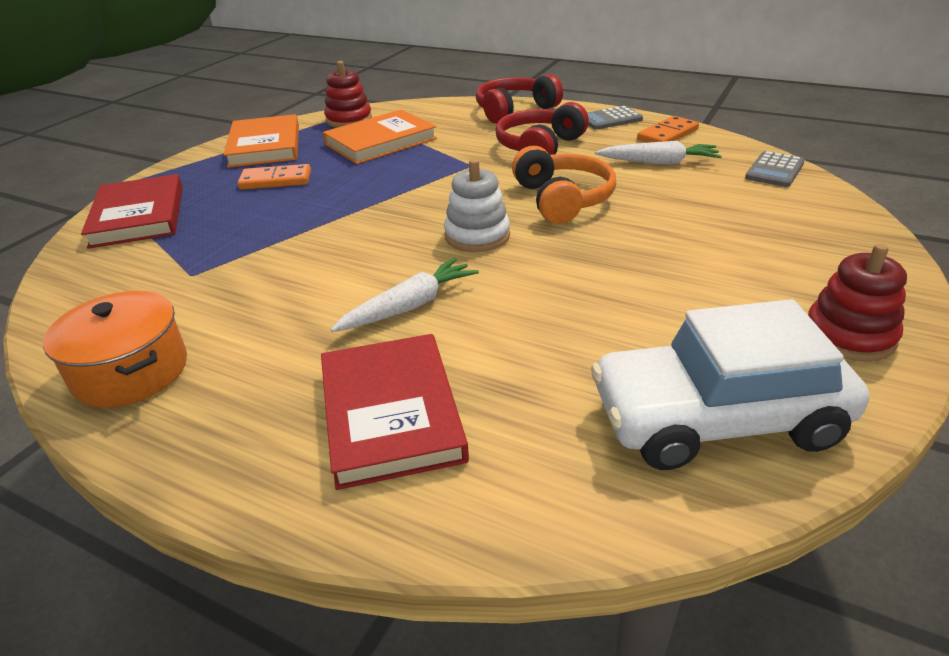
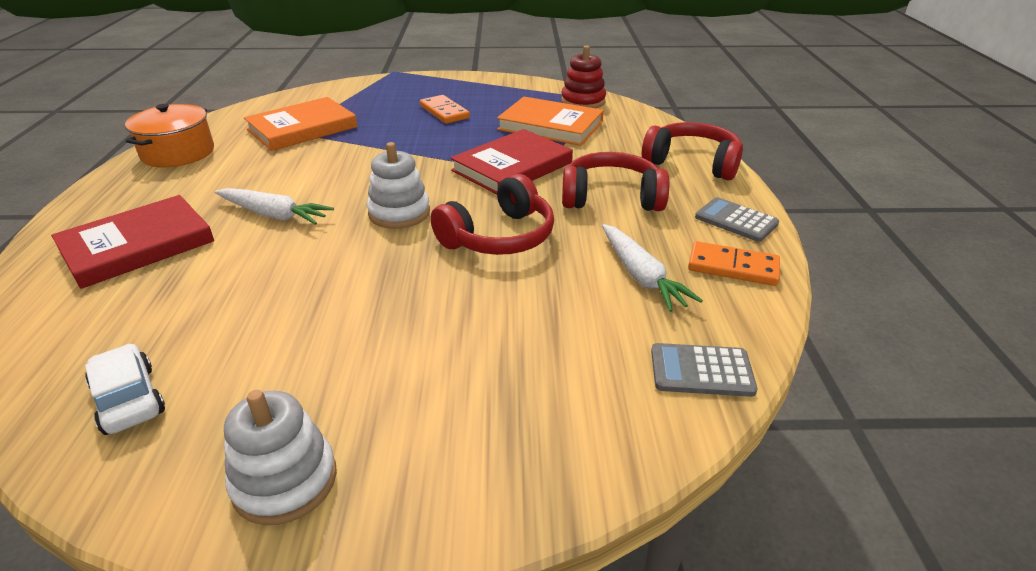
camera: 60 degrees right, 0 degrees up
(138, 216) = (362, 92): red book -> red book (512, 167)
(265, 146) = (501, 90): orange book -> orange book (302, 128)
(563, 199) = (499, 237): orange headphones -> red headphones
(717, 418) = (129, 399): white car -> white car, size x0.49
(849, 335) = (285, 481): red stacking toy -> white stacking toy

